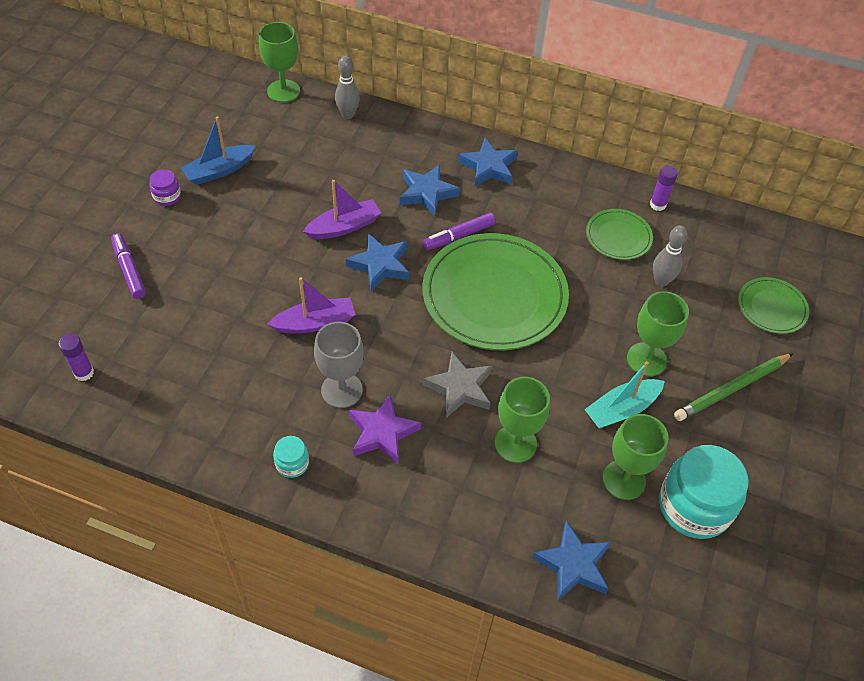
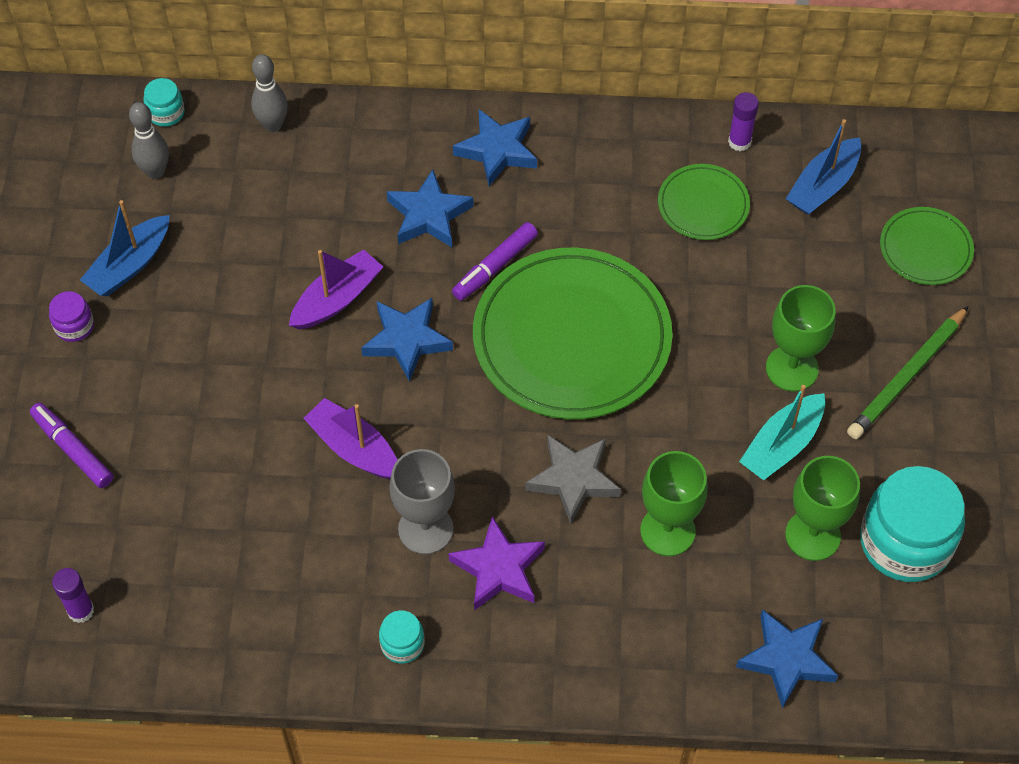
camera: 15 degrees left, 5 degrees up
(283, 91) = (166, 113): green goblet -> turquoise jar
(315, 323) = (354, 448): purple boat -> purple boat turned 105 degrees counterclockwise
(661, 281) = (777, 253): grey bowling pin -> grey bowling pin (155, 171)
(708, 247) = (823, 186): none -> blue boat

